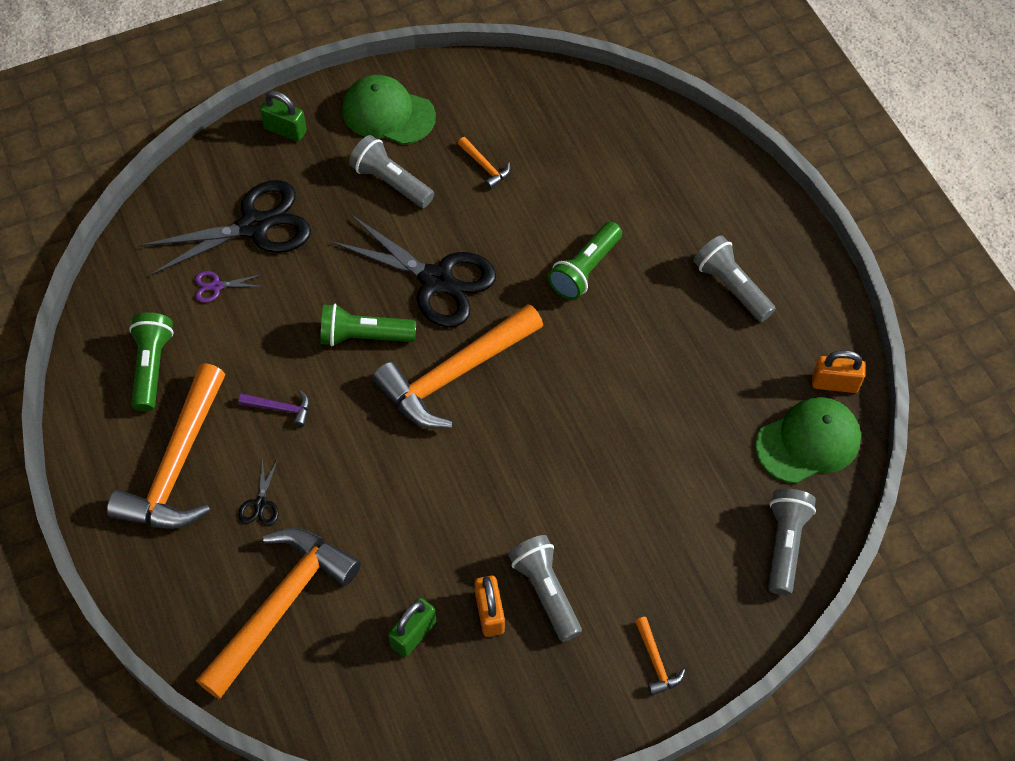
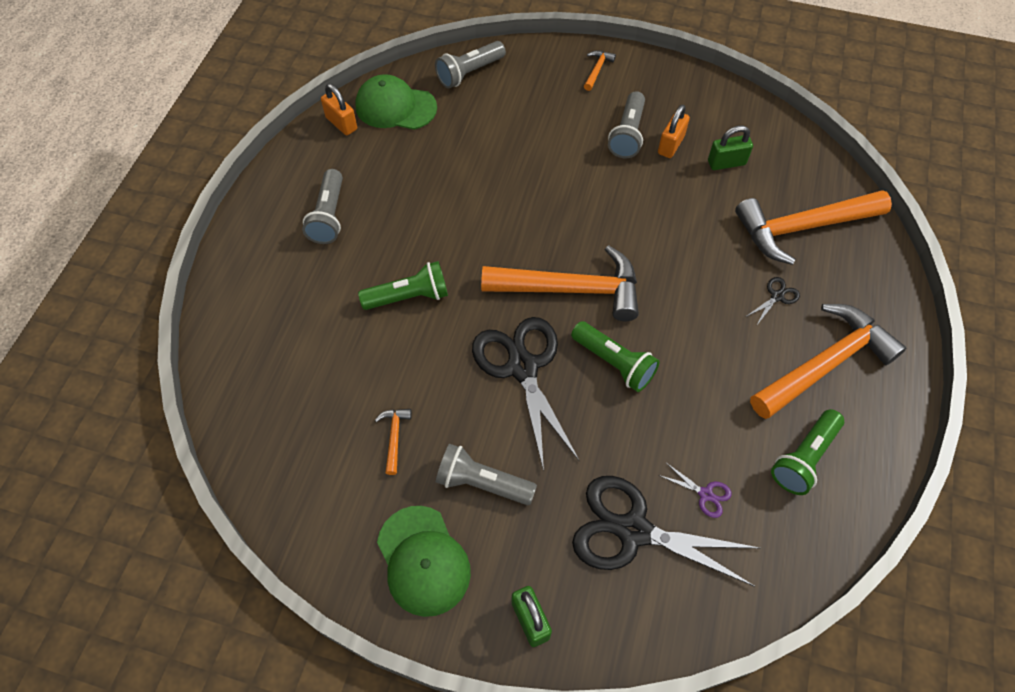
camera: 140 degrees left, 0 degrees up
(280, 408) = (718, 352): purple hammer -> none
(391, 182) = (482, 483): grey flashlight -> grey flashlight turned 120 degrees clockwise

